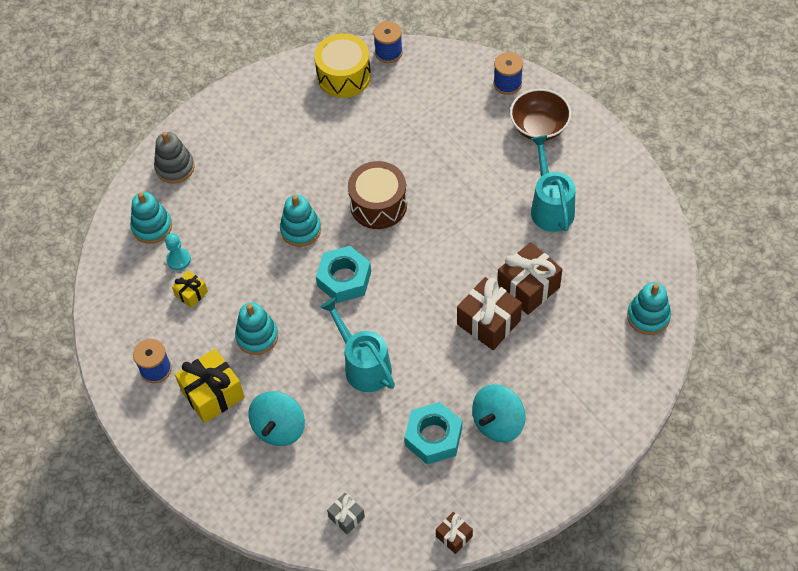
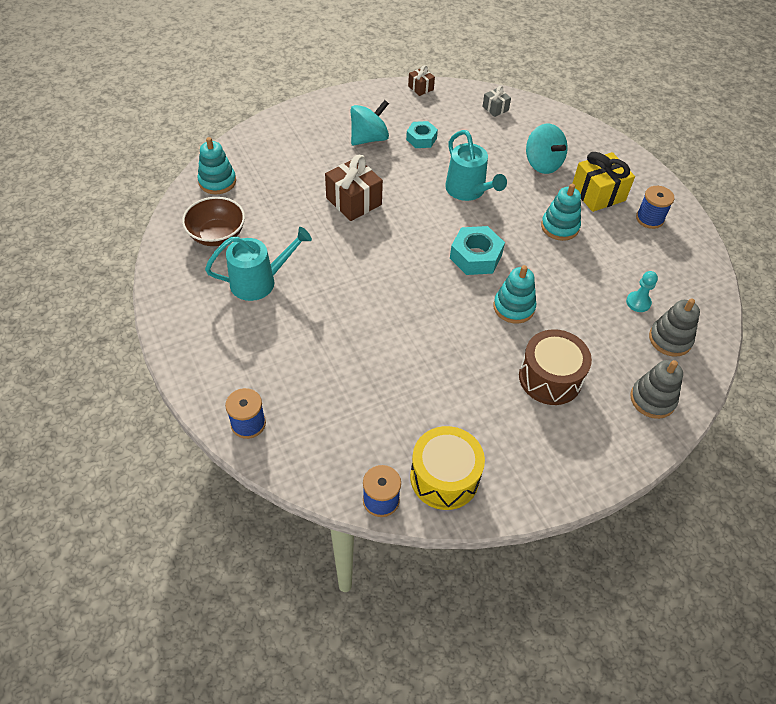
camera: 175 degrees left, 5 degrees down
(152, 227) = (670, 339): turquoise stacking toy -> grey stacking toy
(191, 294) = (622, 270): yellow gift -> none
(279, 428) = (542, 164): turquoise spinning top -> turquoise spinning top turned 120 degrees clockwise
(378, 205) = (431, 316): brown drum -> brown drum (550, 378)
(433, 437) = (421, 139): turquoise nut -> turquoise nut, size x0.66
(528, 287) = (309, 220): brown gift -> none
(539, 127) = (235, 363): brown bowl -> brown bowl (217, 235)
(550, 206) = (260, 281): turquoise watering can -> turquoise watering can turned 105 degrees counterclockwise

